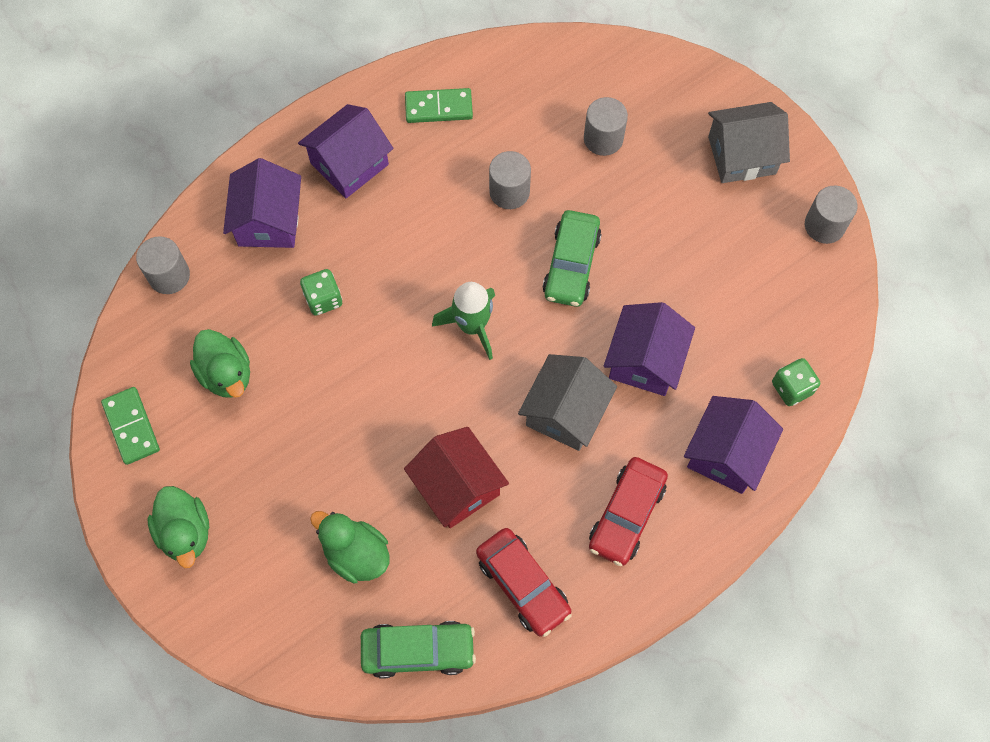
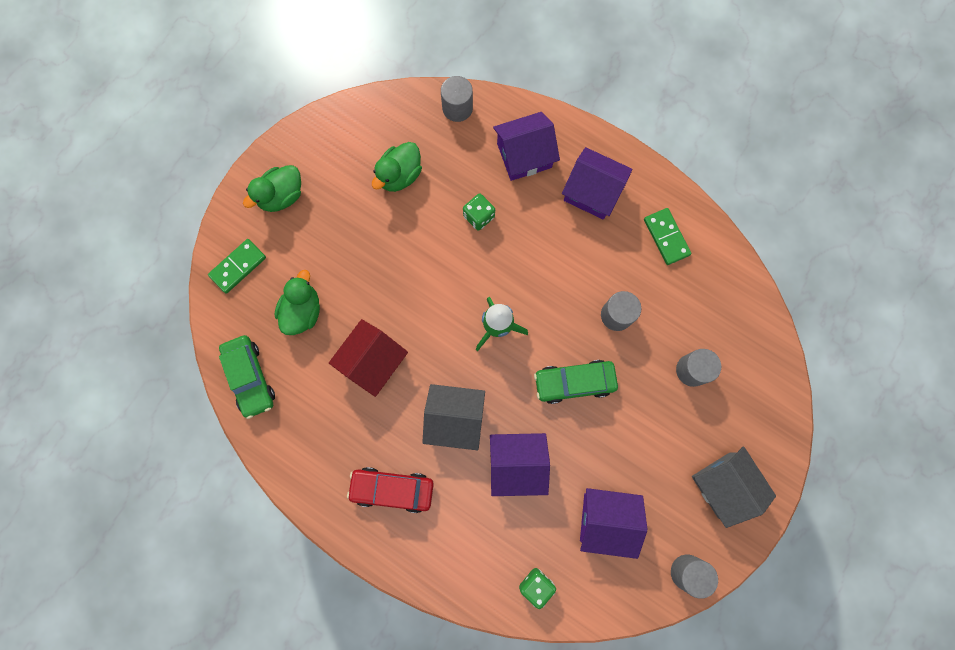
camera: 70 degrees right, 10 degrees up
(131, 427) = (341, 131): green domino -> green domino (238, 266)
(523, 585) = (317, 432): red car -> none
(726, 454) = (464, 549): purple house -> purple house (606, 520)

